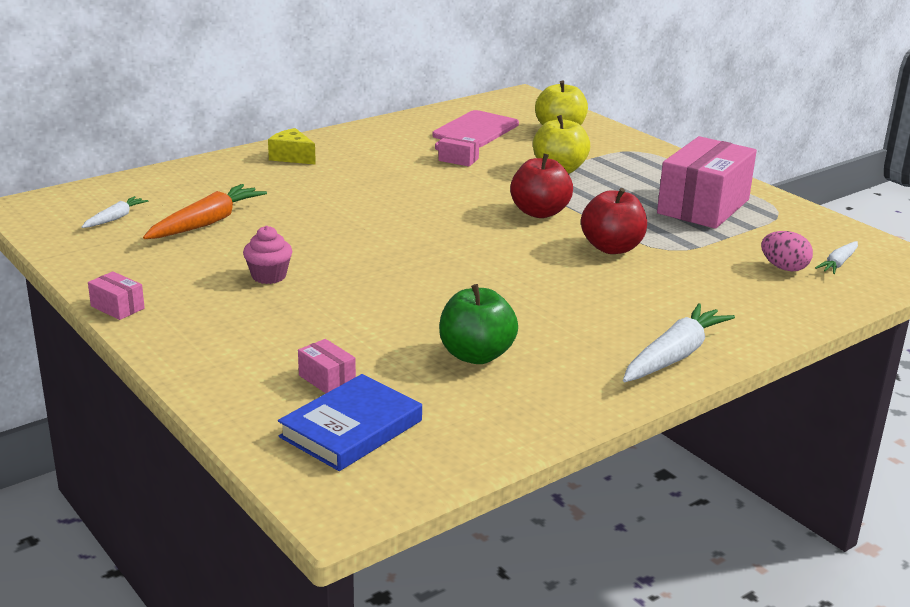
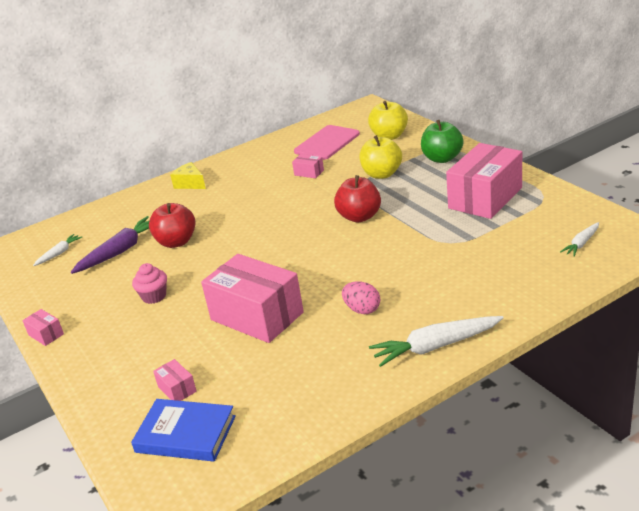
camera: 10 degrees right, 5 degrees up
(206, 223) = (120, 251): orange carrot -> purple carrot
(351, 429) = (185, 434): blue book -> blue book turned 60 degrees clockwise
(422, 308) = (256, 316): none -> pink box
(476, 355) = (288, 358): green apple -> green apple (442, 158)
(612, 248) = (407, 246): red apple -> red apple (176, 242)
(674, 356) = (436, 346): white carrot -> white carrot turned 150 degrees counterclockwise
(784, 268) = (537, 252): pink egg -> pink egg (362, 309)

